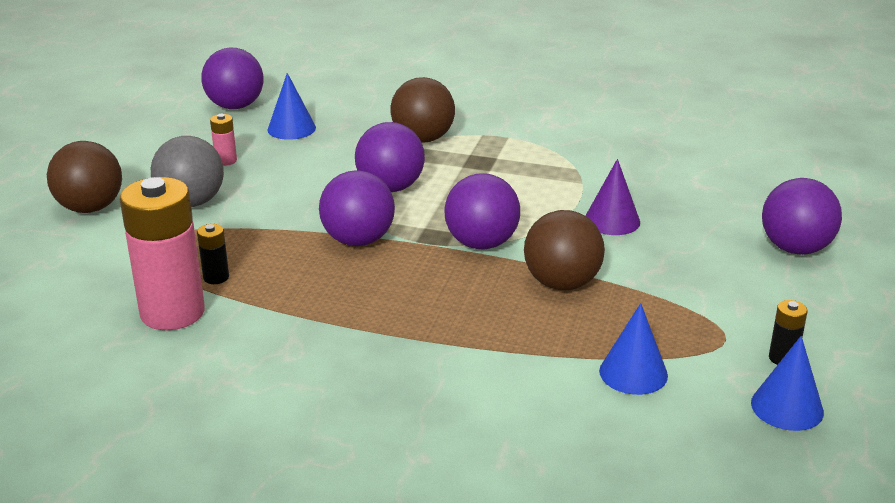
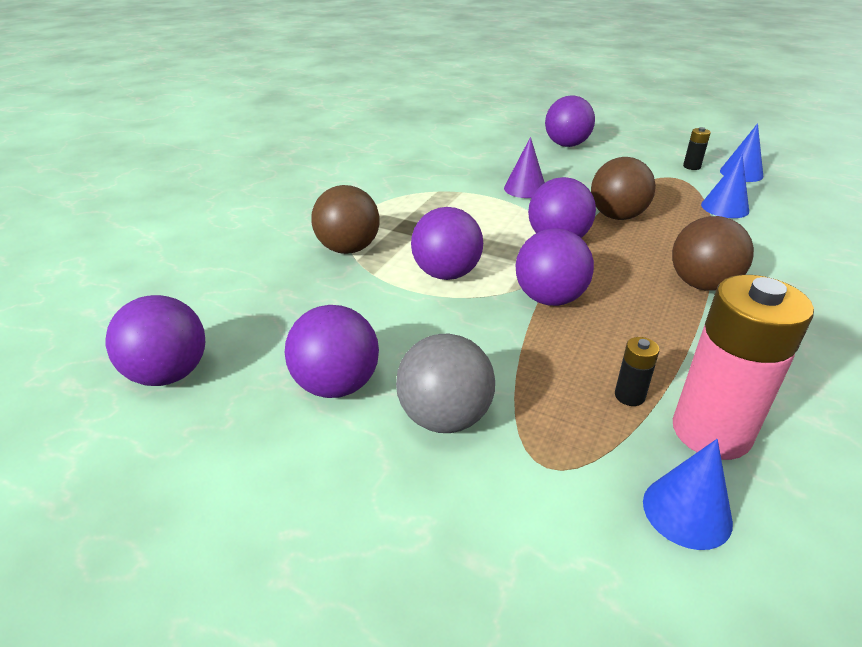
camera: 80 degrees left, 5 degrees up
(90, 208) = (437, 534): brown ball -> brown ball (701, 284)
(226, 161) = (336, 385): pink battery -> purple ball
(291, 128) = (272, 328): blue cone -> blue cone (687, 511)

